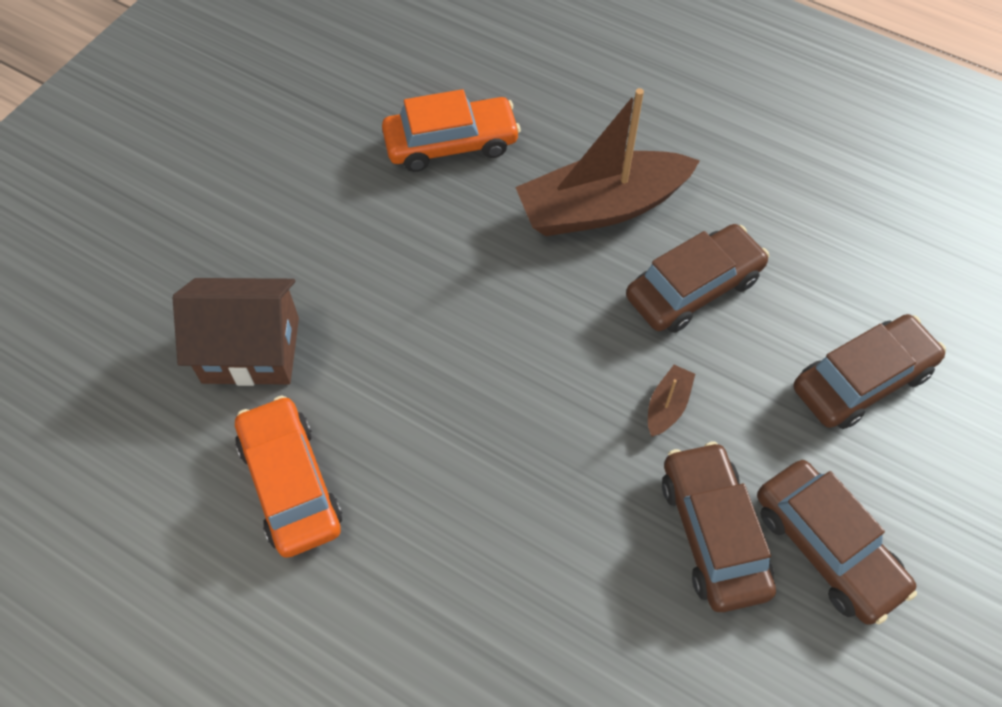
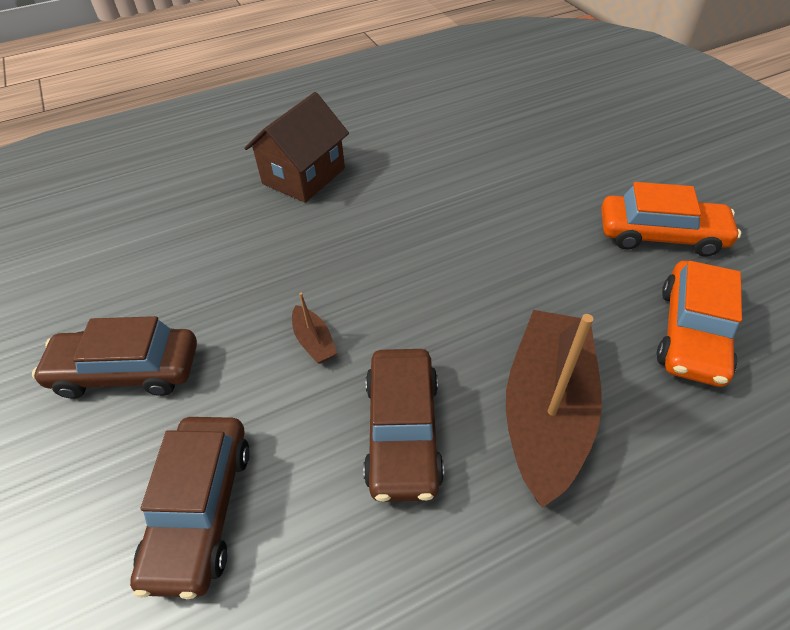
camera: 125 degrees right, 10 degrees down
(251, 350) = (531, 159): brown house -> brown house (304, 176)
(291, 483) = (423, 148): orange car -> orange car (660, 235)
(713, 533) = (207, 311): brown car -> none

